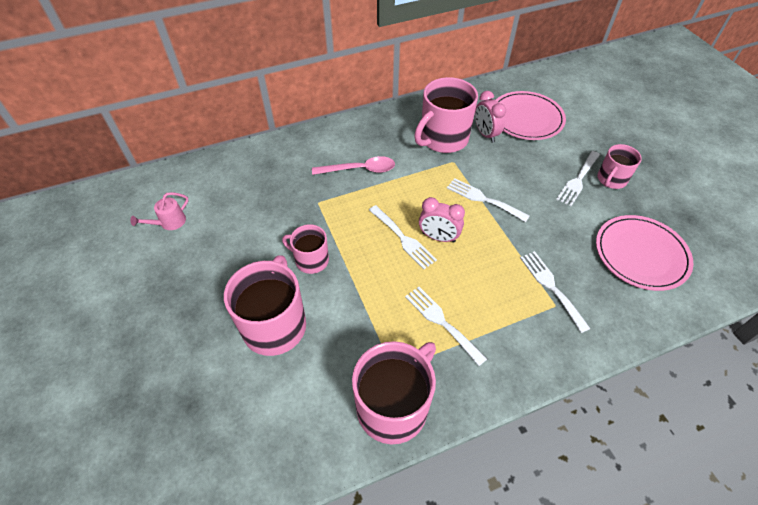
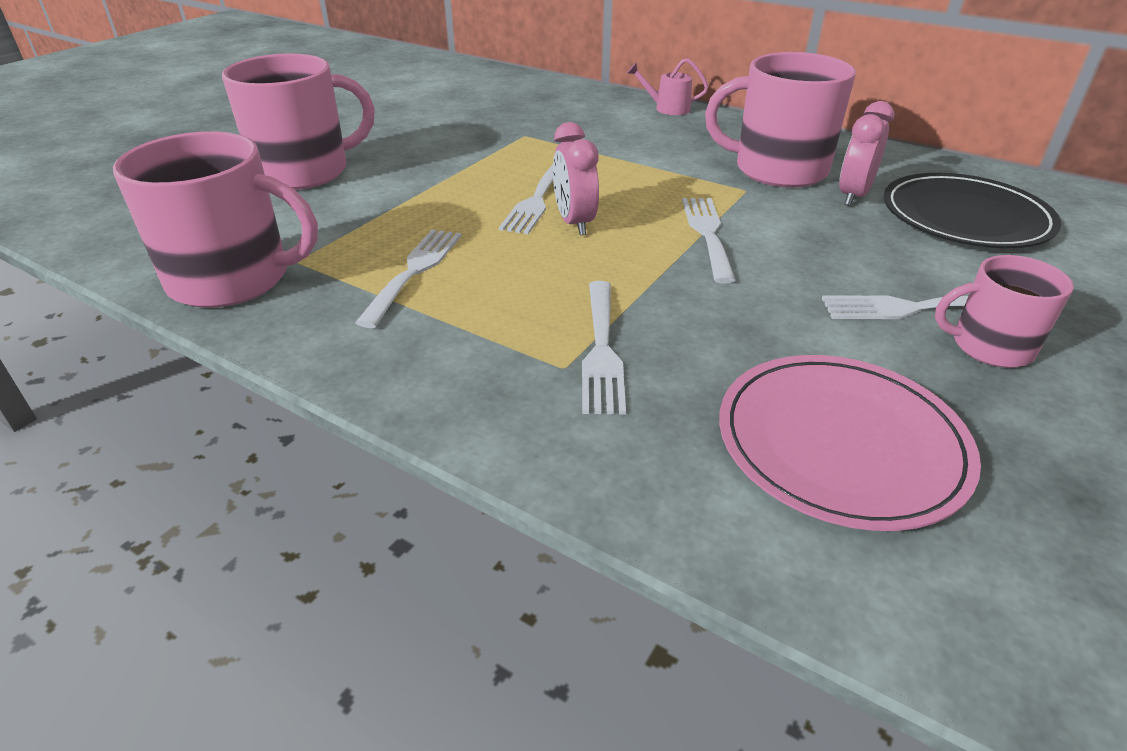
camera: 55 degrees right, 15 degrees down
(169, 223) = (394, 85): pink watering can -> pink watering can (667, 108)
(311, 260) = (425, 159): pink mug -> none
(359, 170) = (618, 139): pink spoon -> none
(526, 118) = (965, 217): pink plate -> black plate
(551, 287) = (601, 350): white fork -> white fork turned 150 degrees clockwise

